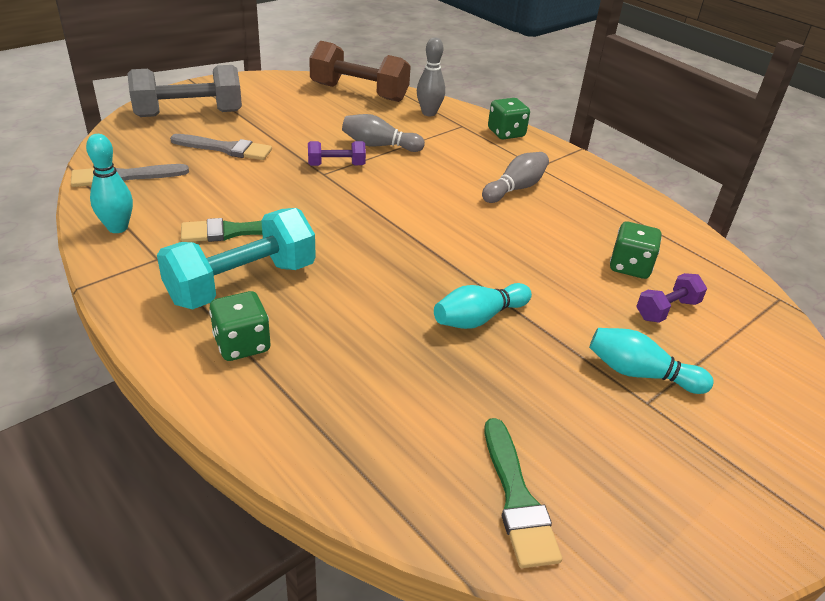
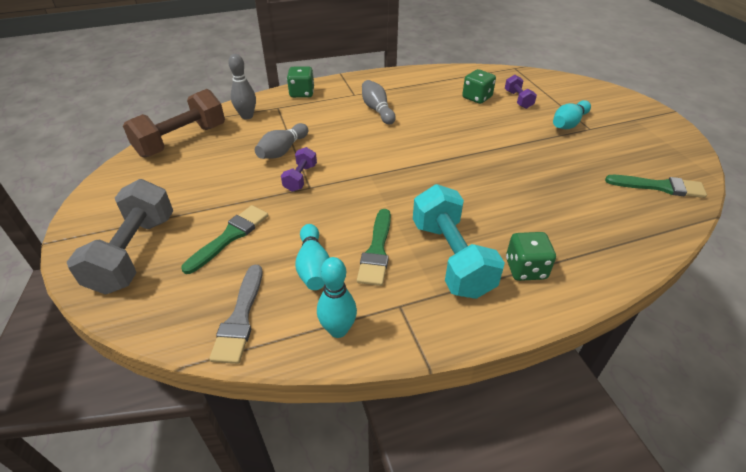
camera: 65 degrees left, 5 degrees up
(226, 149) = (230, 236): grey brush -> green brush
(479, 318) = (514, 161): turquoise bowling pin -> turquoise bowling pin (313, 266)

